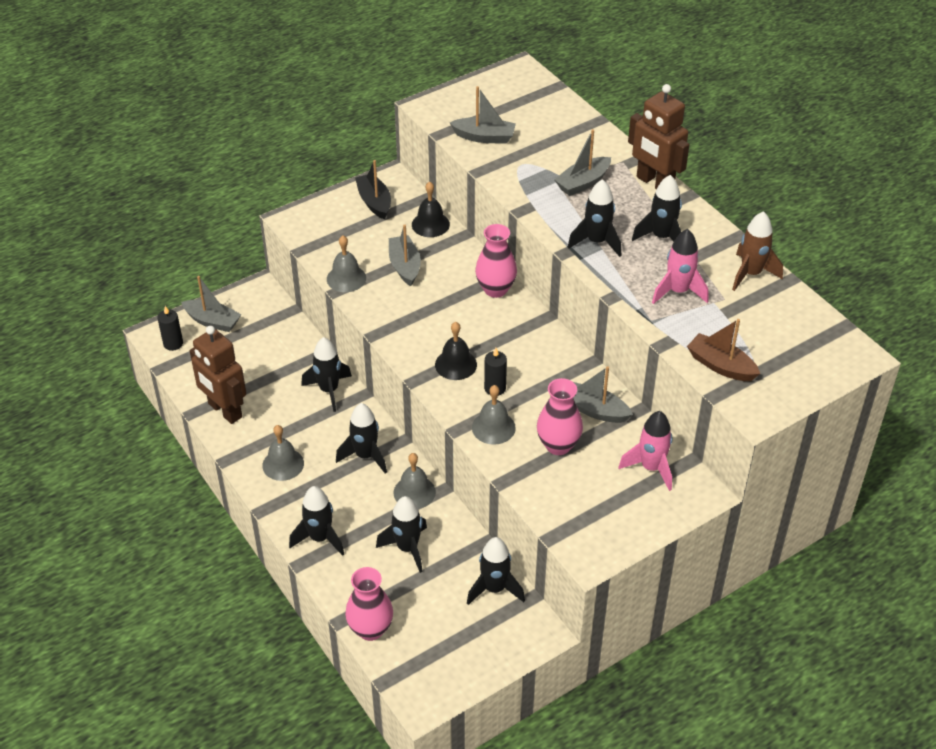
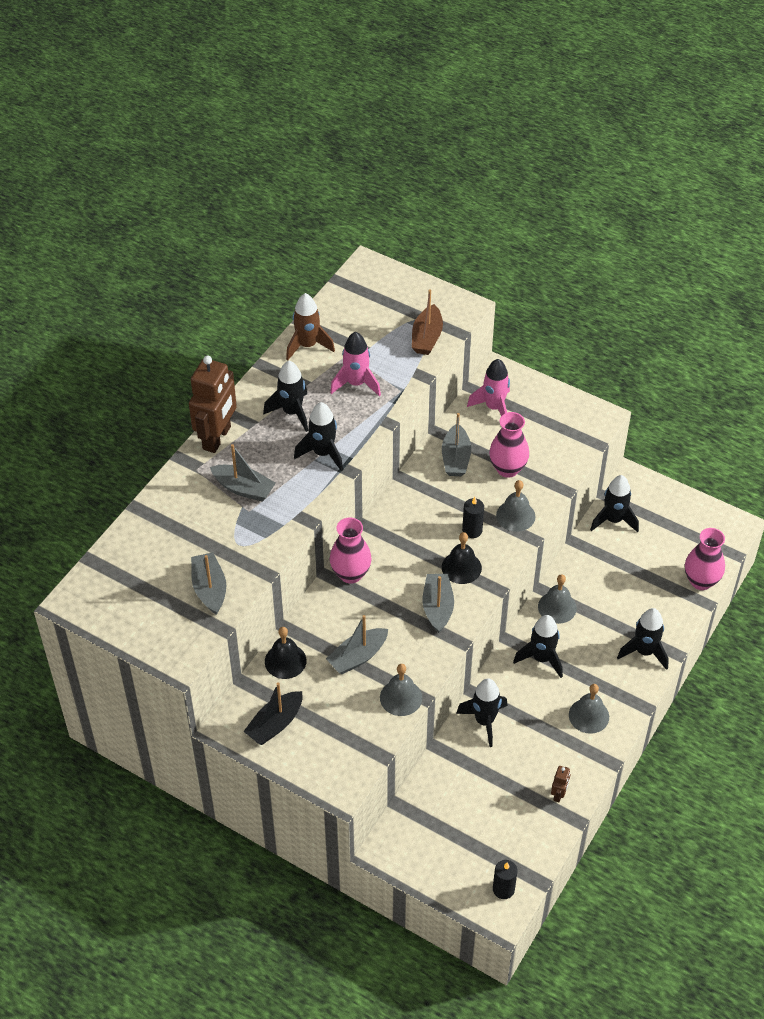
camera: 115 degrees left, 5 degrees up
(212, 321) = (453, 869): grey boat -> grey boat (437, 607)
(224, 411) = (559, 794): brown robot -> brown robot, size x0.43
(407, 548) = (614, 589): black rocket -> none

